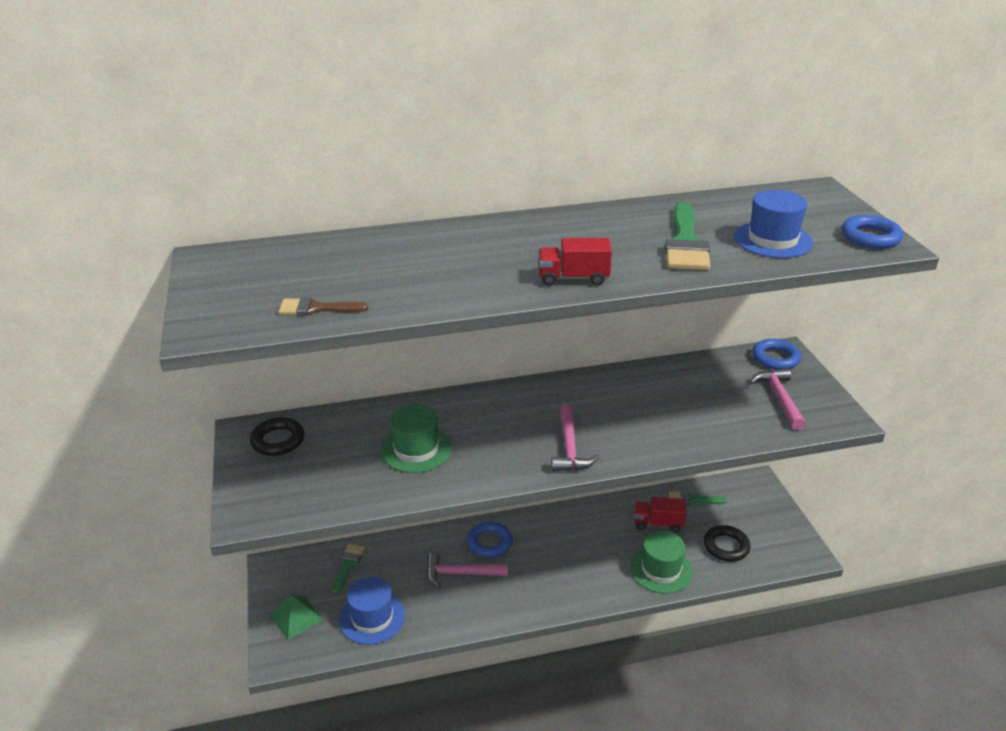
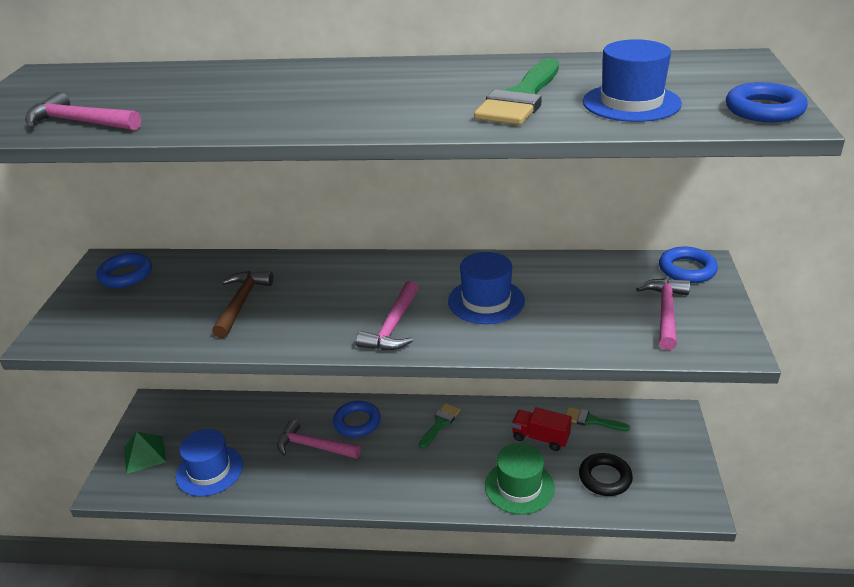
camera: 20 degrees right, 0 degrees up
(278, 440) = (126, 275): black ring -> blue ring
(316, 308) = (79, 122): brown brush -> pink hammer
(348, 565) = (216, 416): green brush -> green brush (440, 423)
(416, 449) = (241, 303): green hat -> brown hammer
(573, 278) = (360, 119): red truck -> none
(633, 411) = (486, 301): none -> blue hat

